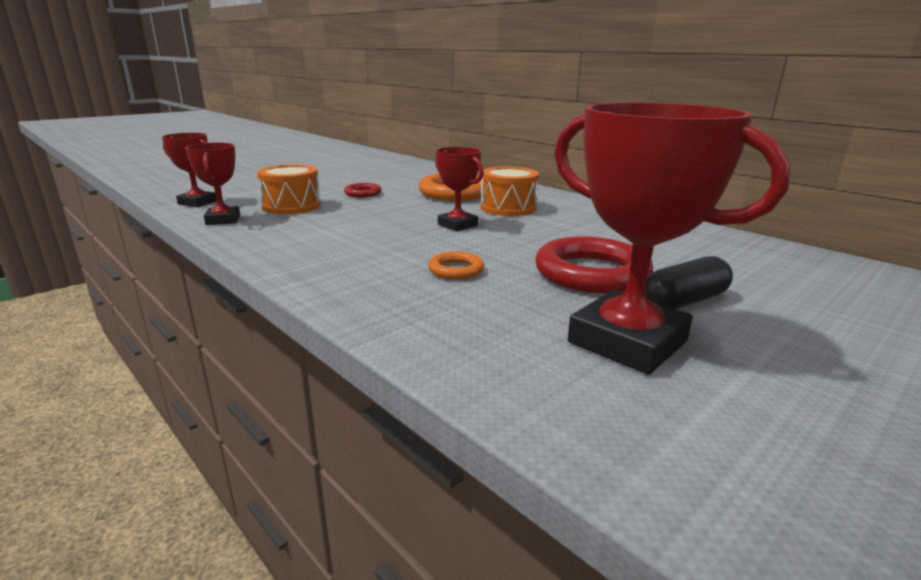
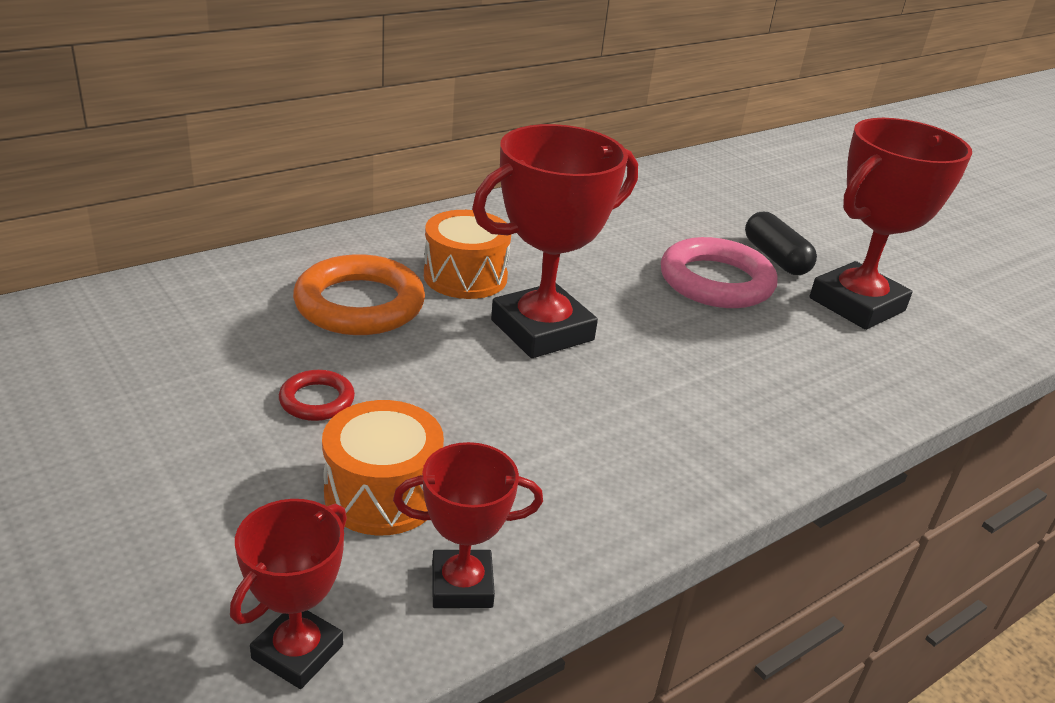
camera: 85 degrees left, 10 degrees up
(456, 270) = (713, 357): orange ring -> none
(457, 225) = (542, 330): red trophy -> red trophy, size x1.83
(591, 273) = (716, 281): red ring -> pink ring

